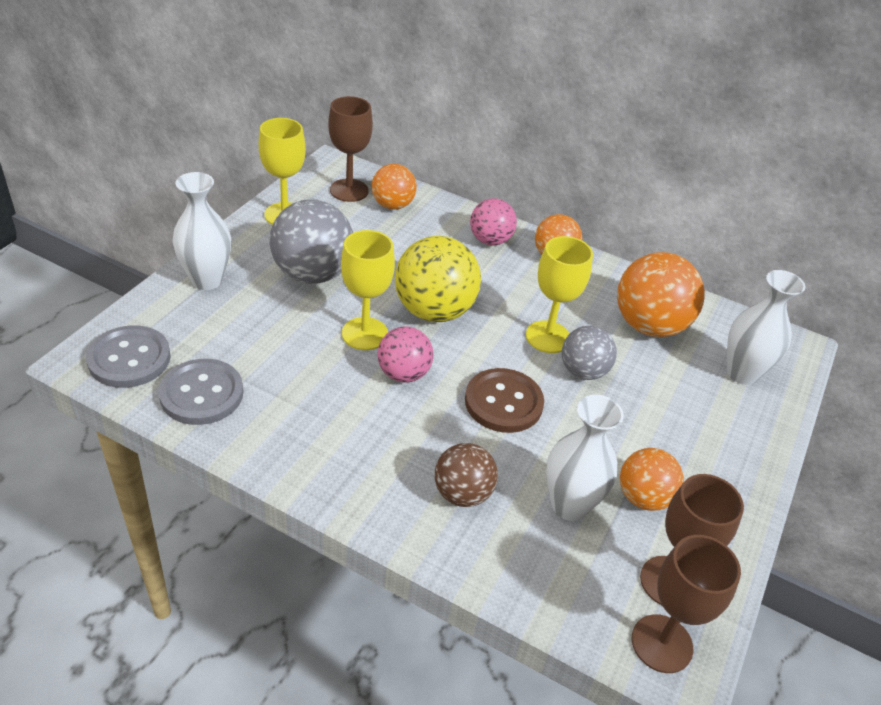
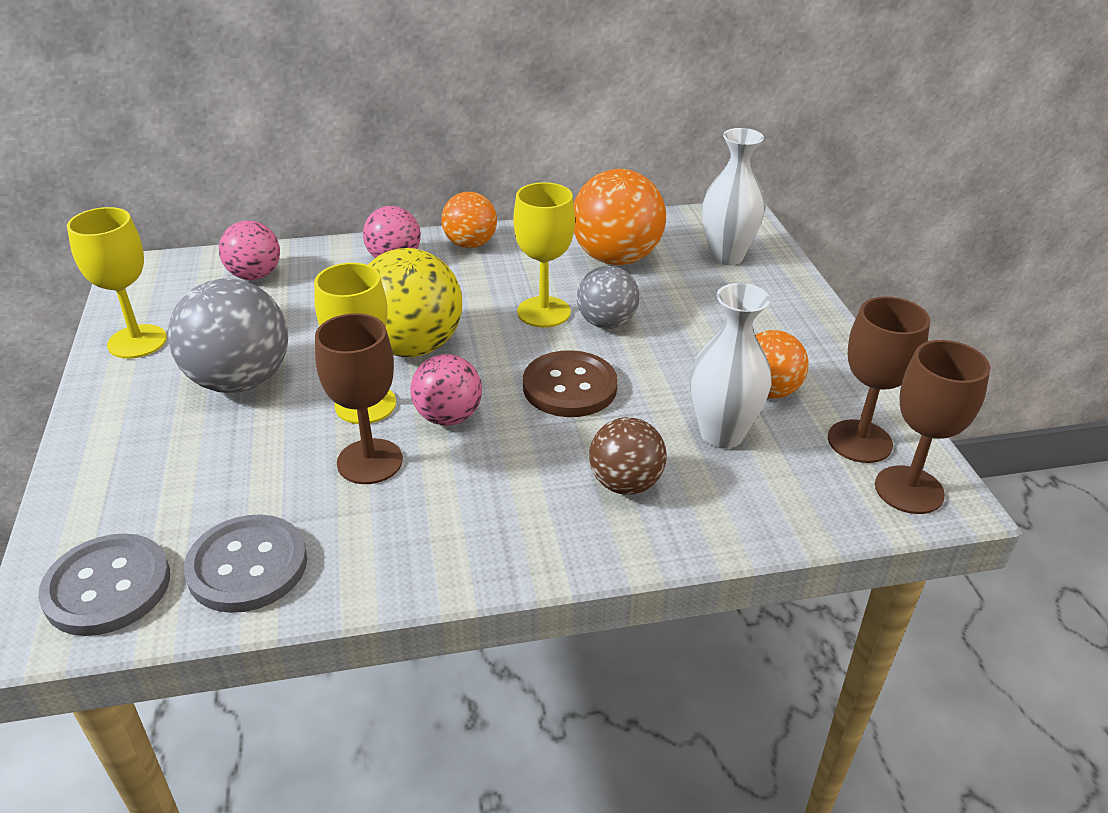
camera: 35 degrees left, 5 degrees down
(207, 280) = (114, 452): white vase -> none
(349, 190) = (188, 284): brown goblet -> brown goblet (370, 461)
(392, 205) = (255, 275): orange ball -> pink ball

